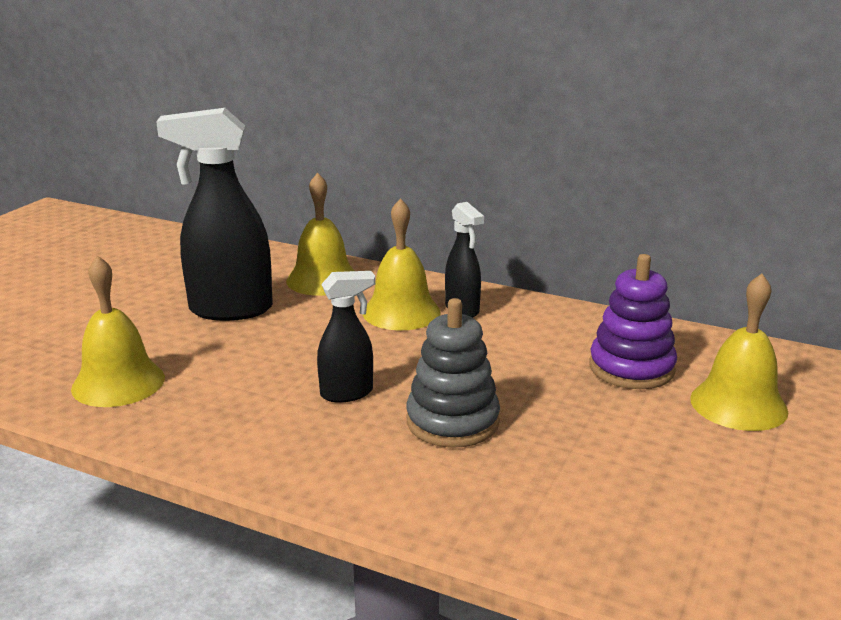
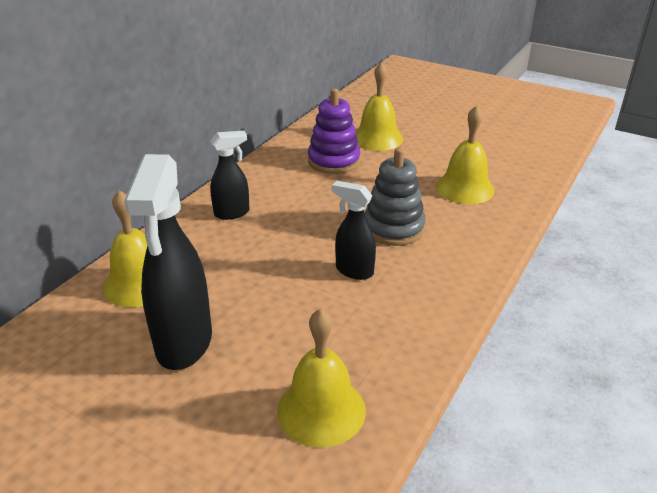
camera: 85 degrees left, 10 degrees up
(347, 393) = (354, 271): black spray bottle -> black spray bottle turned 45 degrees counterclockwise
(401, 312) = (226, 241): yellow bell -> yellow bell (464, 188)

